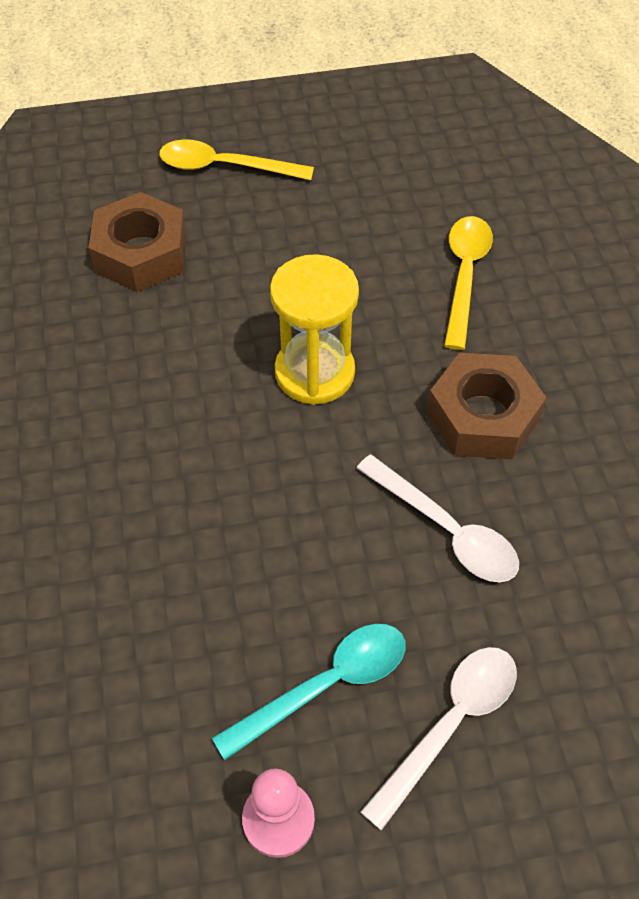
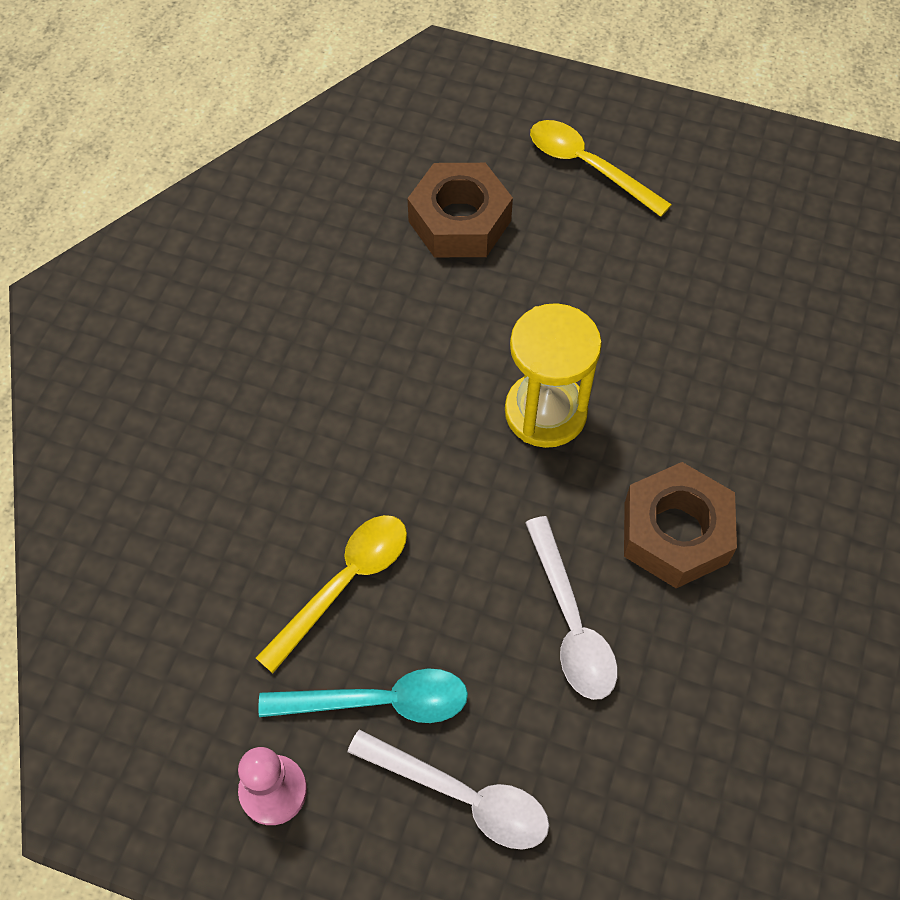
camera: 30 degrees right, 5 degrees up
(450, 724) = (462, 796): white spoon -> white spoon turned 45 degrees clockwise
(464, 276) = (750, 384): yellow spoon -> yellow spoon (344, 584)

